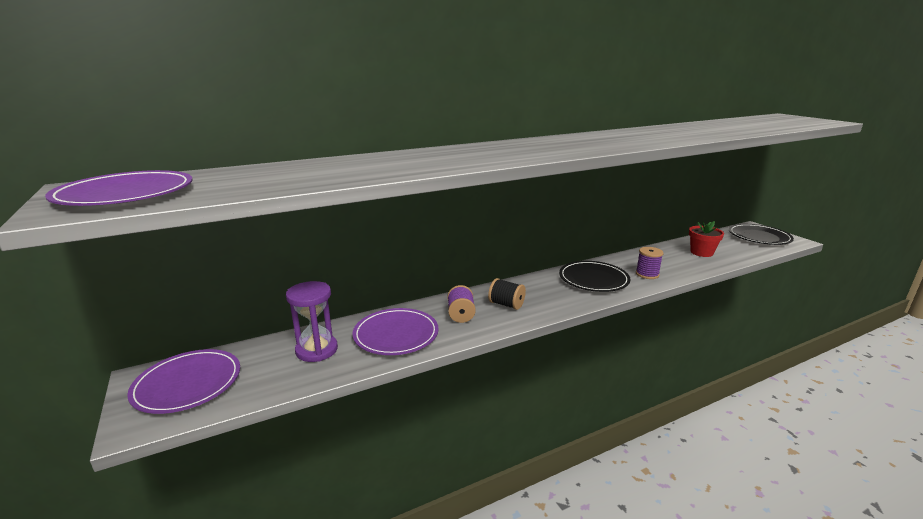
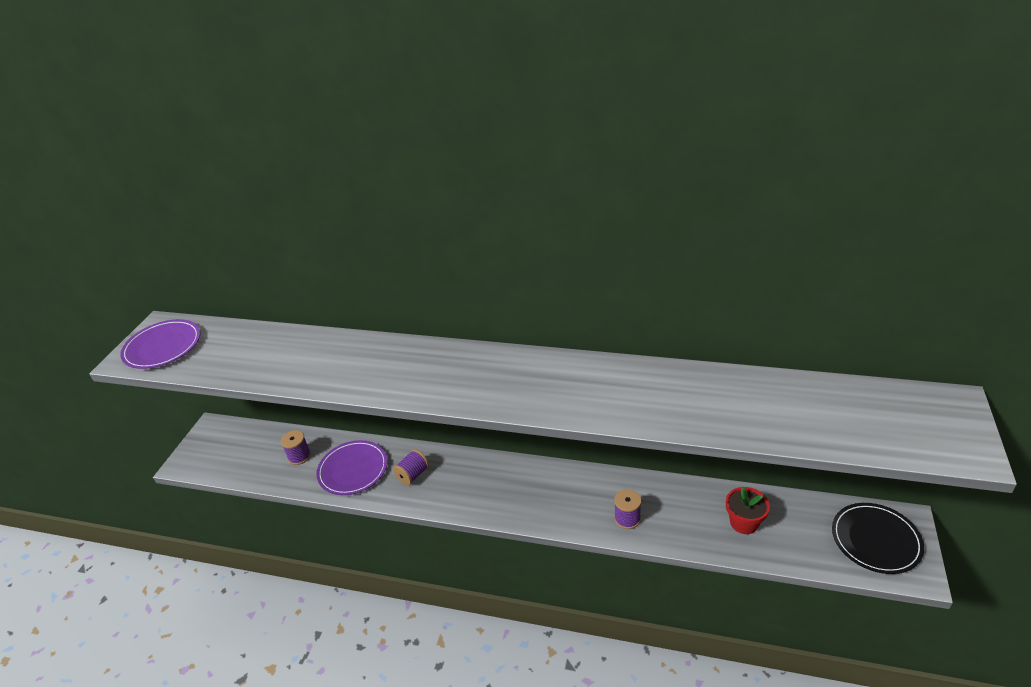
camera: 45 degrees right, 15 degrees up
(187, 384) = (222, 446): purple plate -> none
(316, 350) = (299, 456): purple hourglass -> purple spool
(506, 304) = (456, 483): black spool -> none
(593, 279) = (567, 495): black plate -> none

